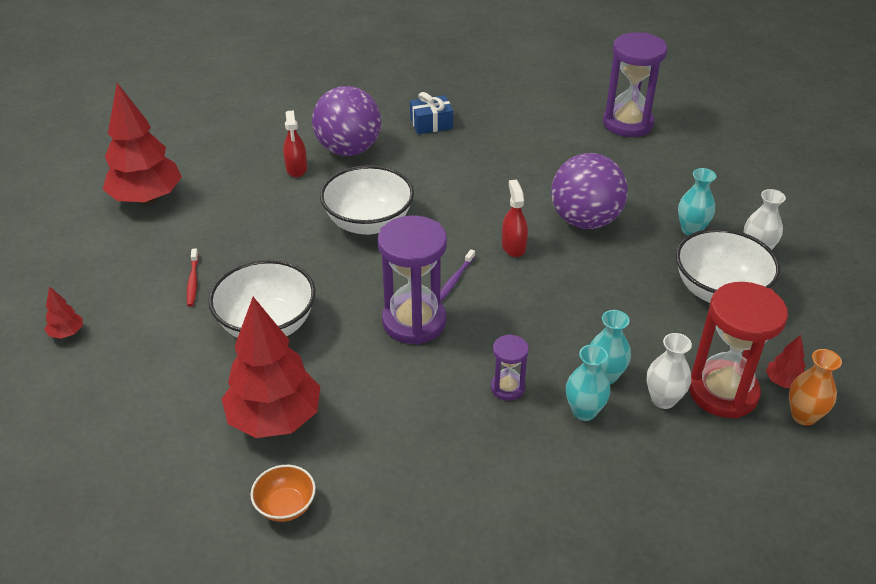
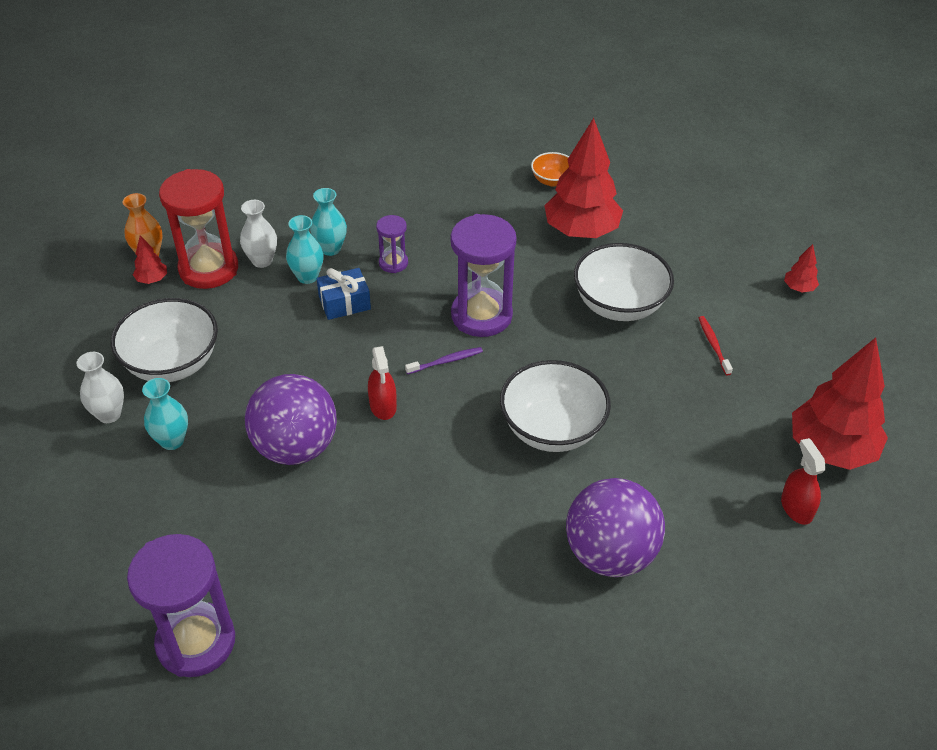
camera: 175 degrees right, 5 degrees up
(296, 168) = (669, 512): red spray bottle -> red spray bottle (796, 508)
(431, 124) = (501, 621): blue gift -> blue gift (344, 303)
(455, 280) = (445, 361): purple toothbrush -> purple toothbrush turned 45 degrees clockwise

